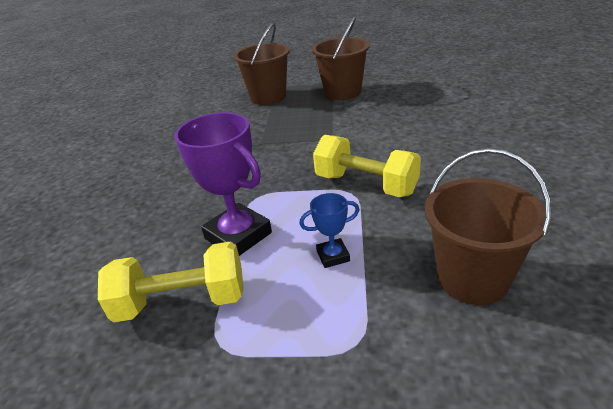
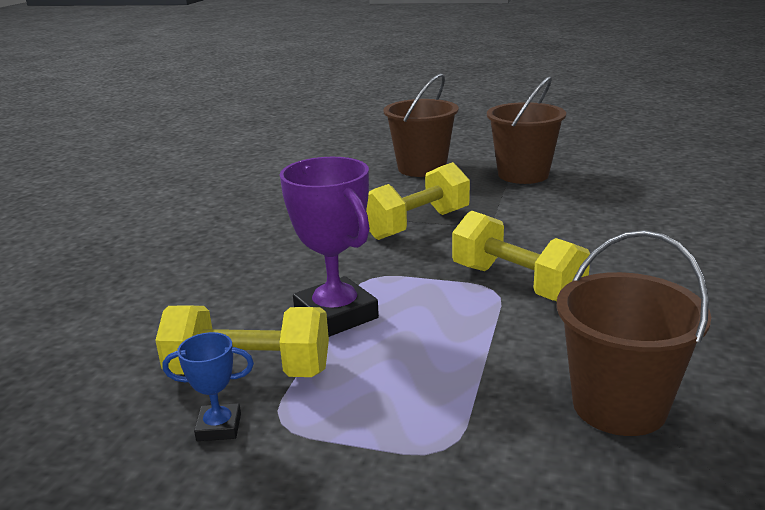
camera: 10 degrees right, 10 degrees down
(278, 145) = (417, 224): none -> yellow dumbbell
(333, 256) = (446, 354): blue trophy -> blue trophy (219, 427)

